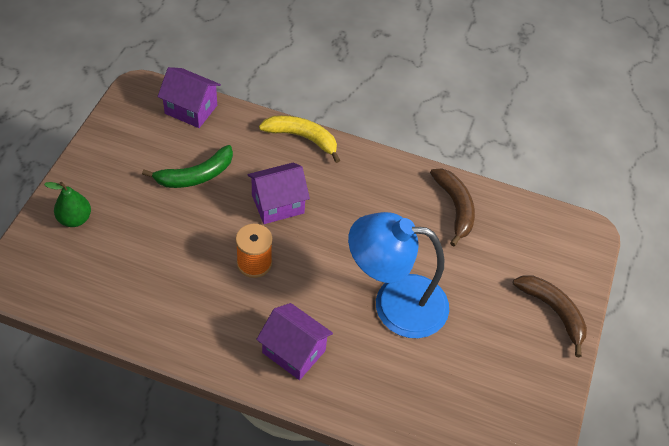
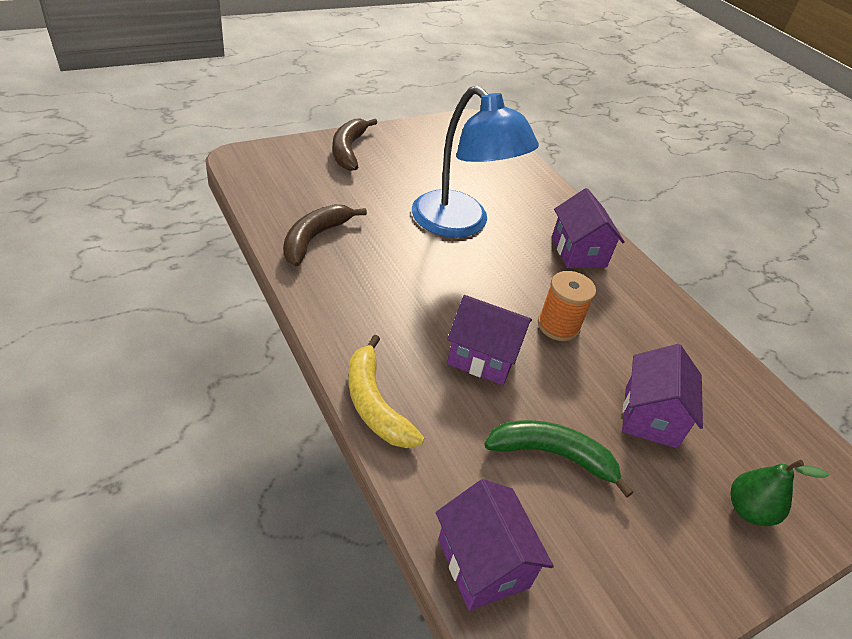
camera: 140 degrees left, 10 degrees down
(156, 238) = (650, 416): none -> purple house

